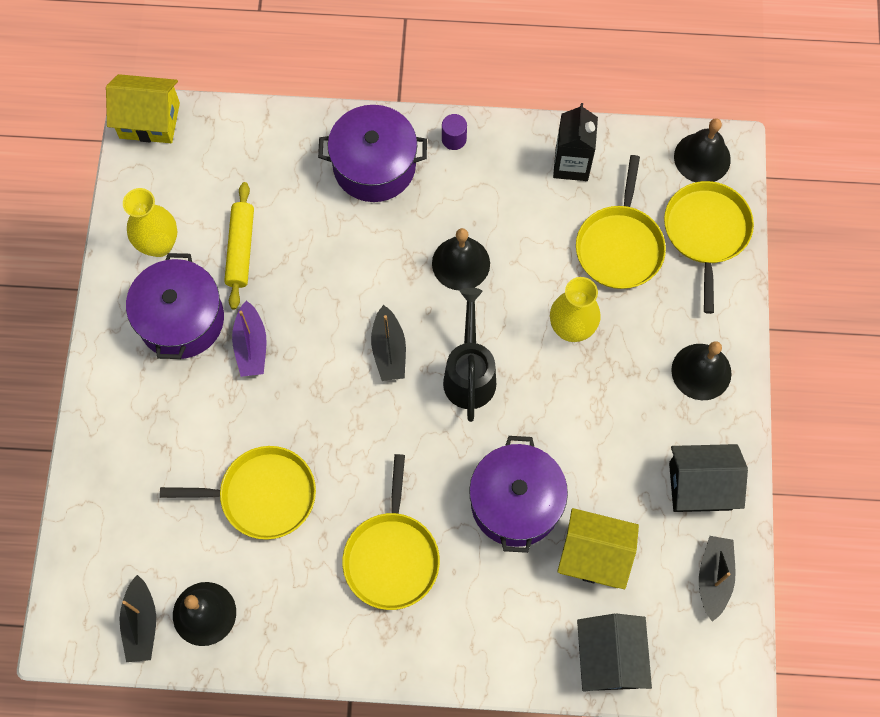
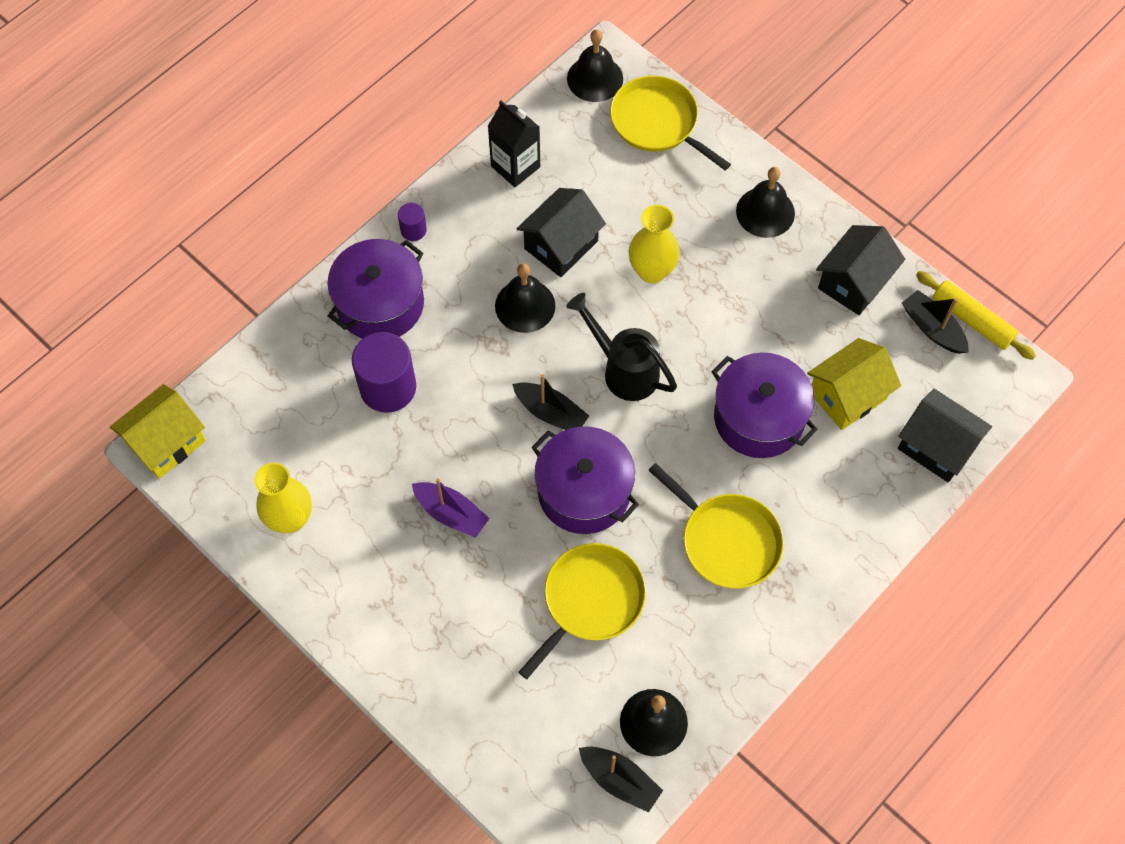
camera: 50 degrees left, 5 degrees down
(181, 319) = (376, 551): purple pot -> purple pot (584, 491)
(240, 249) = (356, 458): yellow rolling pin -> yellow rolling pin (972, 320)
(313, 225) = (388, 387): none -> purple cylinder
(534, 248) = (561, 245): none -> black house
(620, 246) = (614, 187): yellow pan -> none

